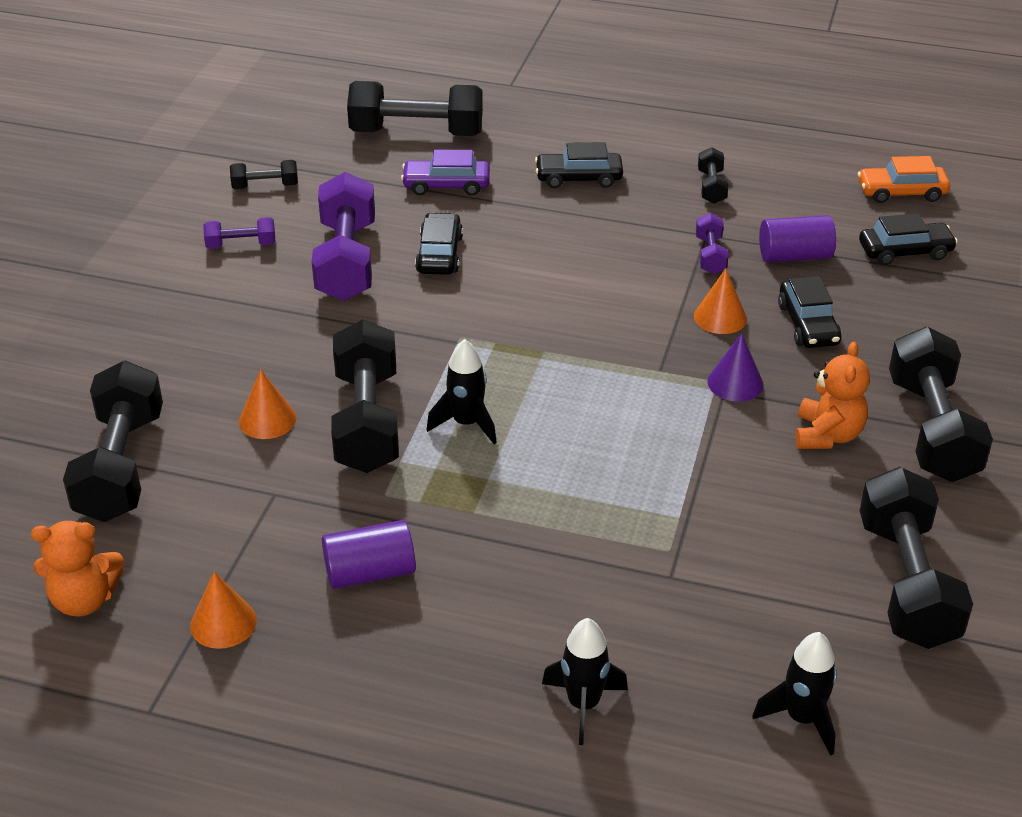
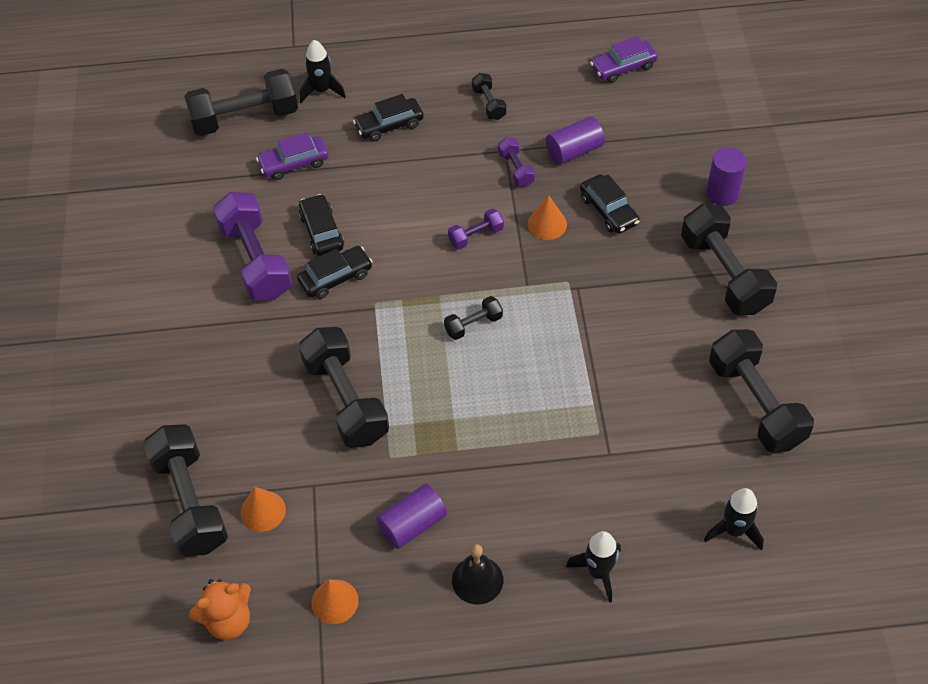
camera: 20 degrees left, 15 degrees up
(241, 245) = (167, 272): purple dumbbell -> purple dumbbell (476, 236)
(265, 186) = (155, 208): black dumbbell -> black dumbbell (473, 324)
(267, 419) = (274, 424): orange cone -> orange cone (263, 511)
(416, 659) = (477, 580): none -> black bell
(466, 424) = (416, 378): black rocket -> black rocket (322, 90)
(735, 383) = (582, 279): purple cone -> none
(827, 435) = (660, 302): orange teddy bear -> none
(901, 192) = (623, 67): orange car -> purple car
(905, 252) = (647, 122): black car -> black car (336, 278)
(971, 346) = (722, 193): none -> purple cylinder

